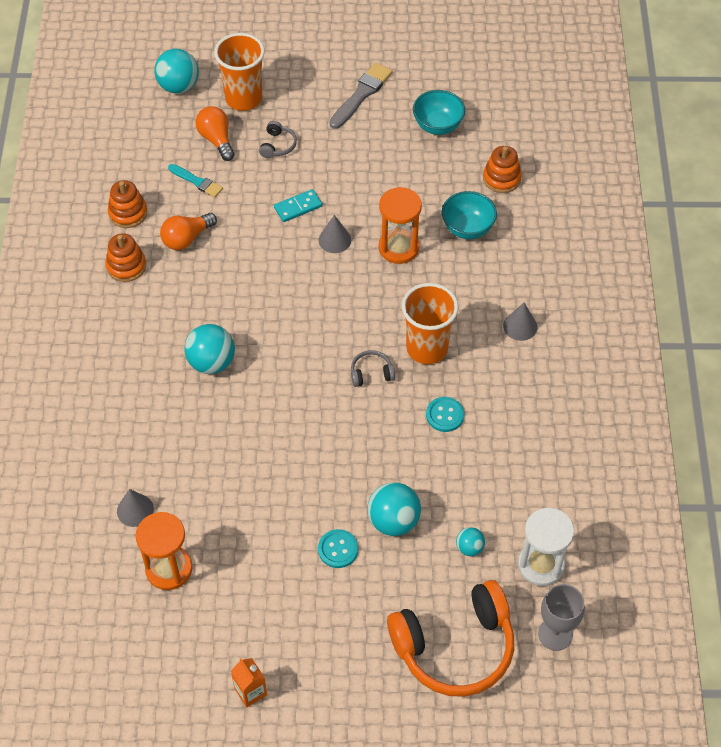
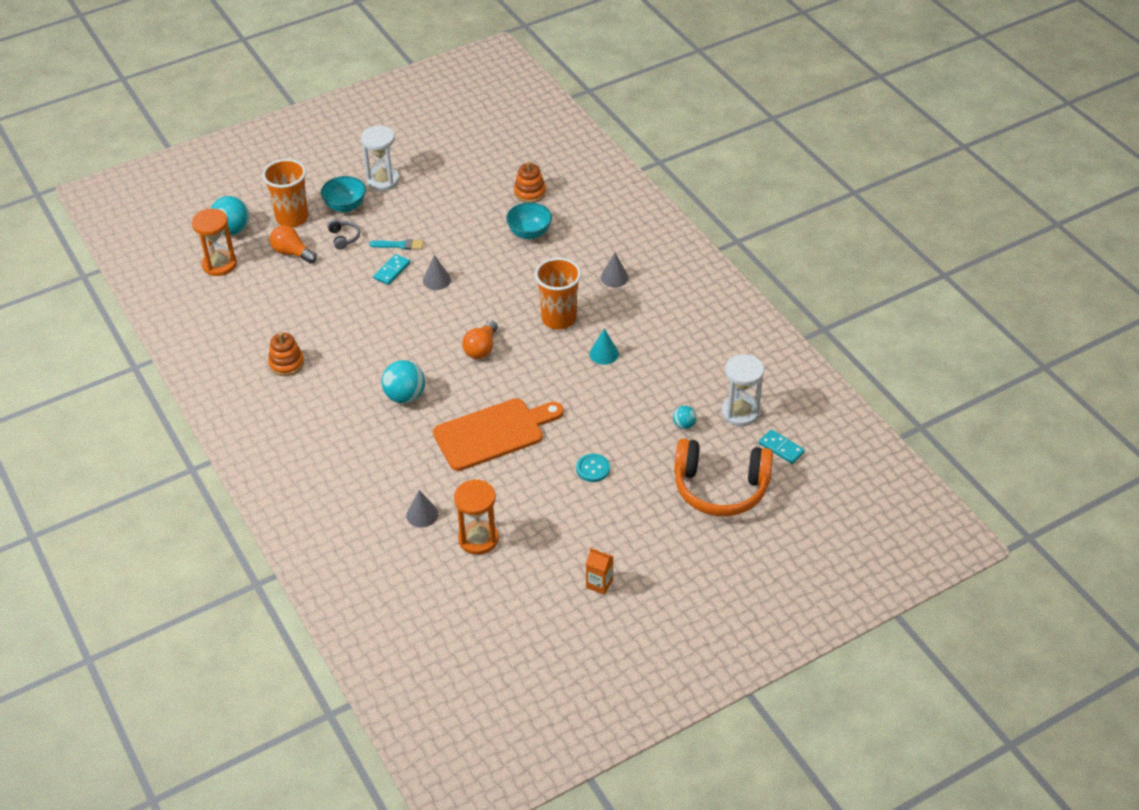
camera: 30 degrees left, 10 degrees down
(128, 213) = (259, 329): orange stacking toy -> none
(186, 238) = (320, 326): orange light bulb -> orange light bulb (481, 348)
(197, 182) = (298, 286): turquoise brush -> turquoise brush (399, 245)
(268, 452) = (493, 433): none -> orange cutting board
(361, 94) = (383, 180): grey brush -> white hourglass
(371, 373) = (530, 351): grey headphones -> none
(393, 521) = (618, 433): turquoise ball -> none
(398, 247) = (488, 265): orange hourglass -> orange hourglass (219, 264)
(437, 125) = (456, 178): turquoise bowl -> turquoise bowl (345, 206)
(445, 415) = (604, 354): turquoise button -> turquoise cone
(455, 647) = (720, 488): orange headphones -> orange headphones turned 60 degrees clockwise
(555, 634) = (781, 448): grey goblet -> turquoise domino

